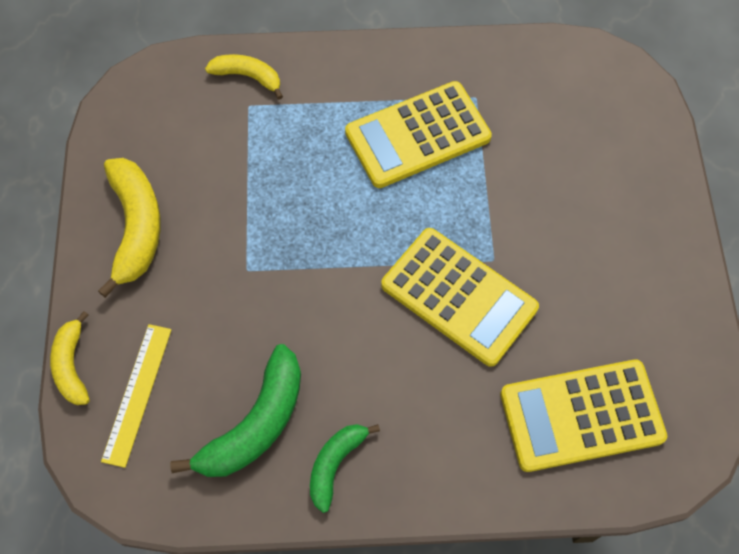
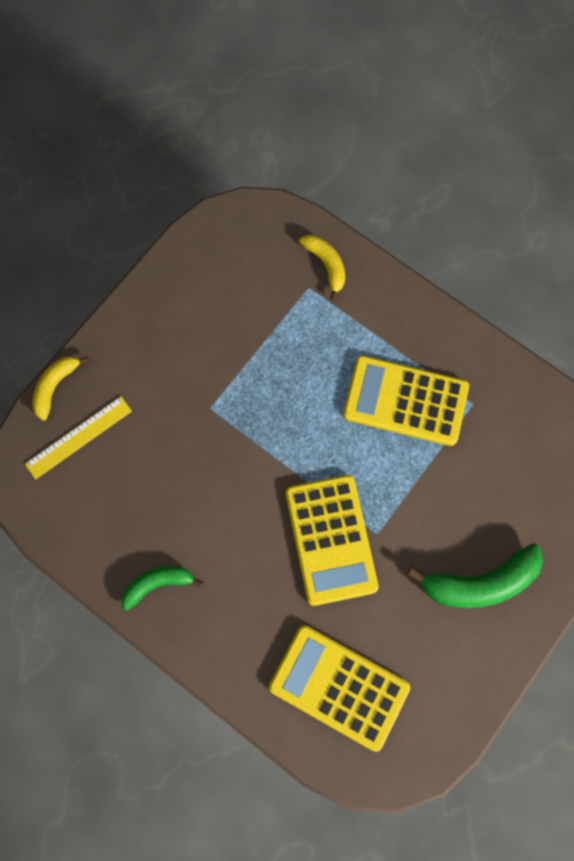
camera: 40 degrees right, 10 degrees up
(136, 227) = (165, 321): yellow banana -> none
(255, 423) = (132, 516): green banana -> green banana (480, 582)

